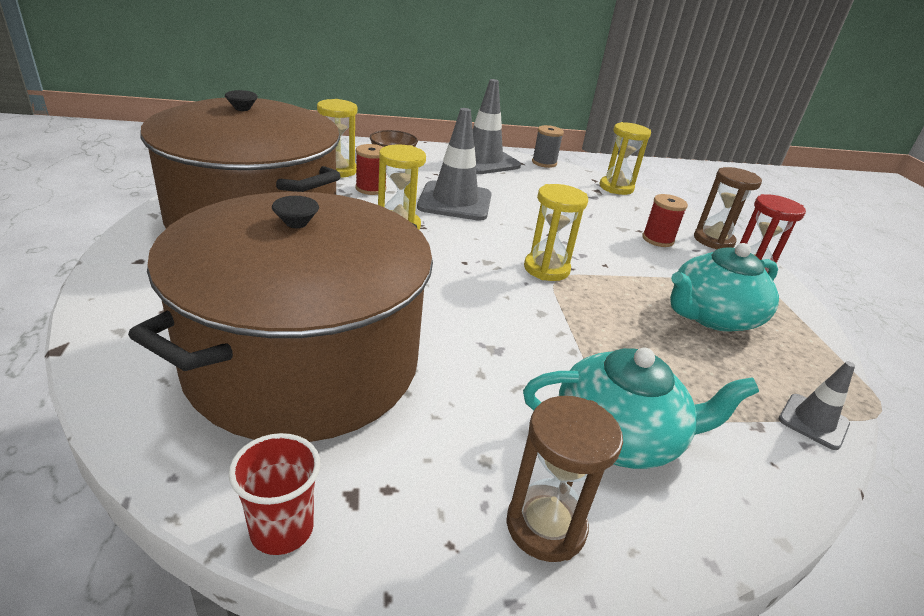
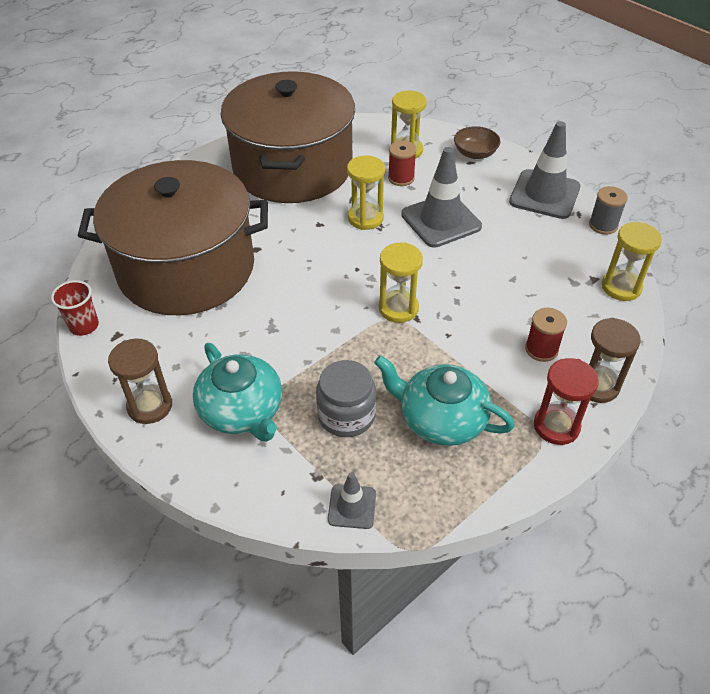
camera: 60 degrees right, 15 degrees up
(675, 364) = (346, 415): none -> grey jar

